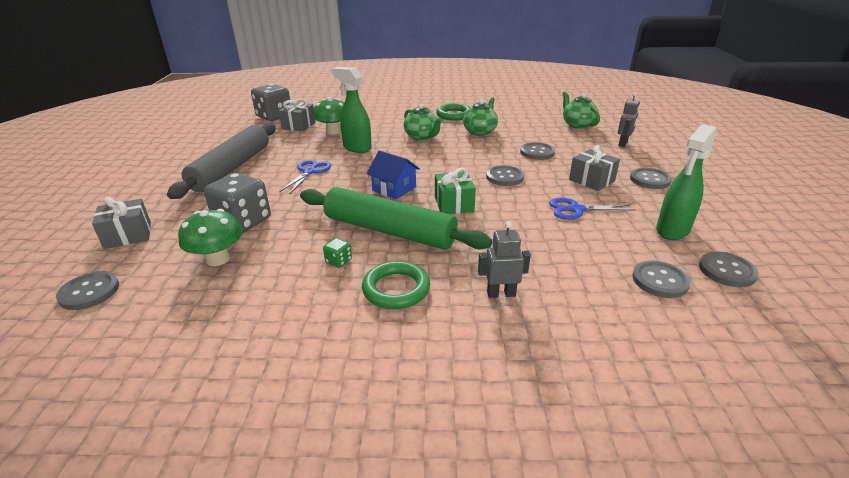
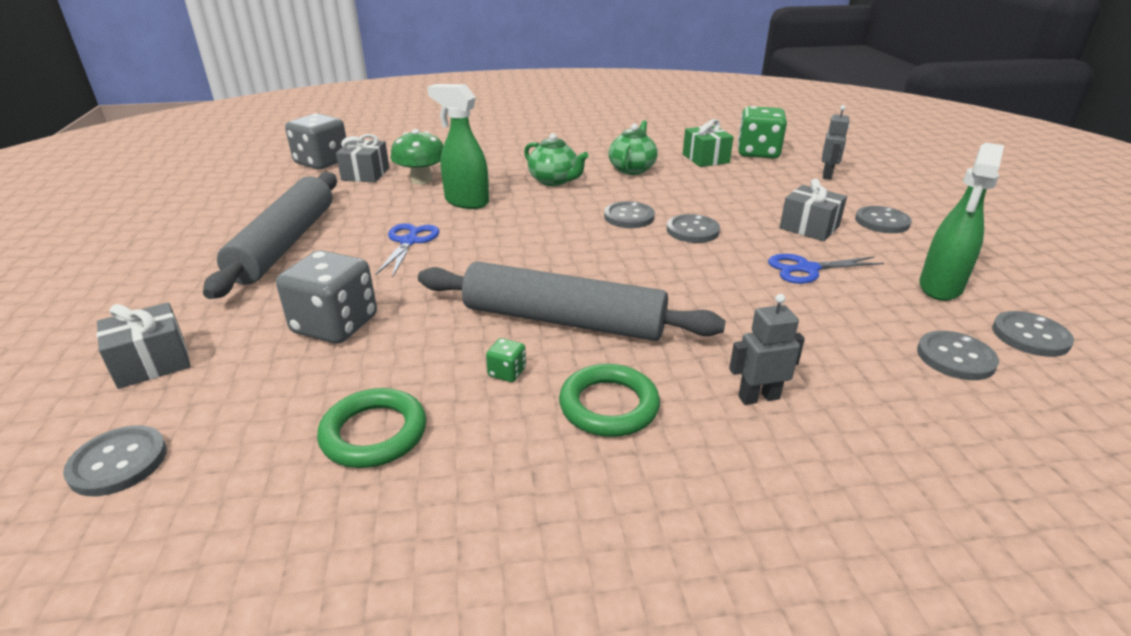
camera: 10 degrees left, 0 degrees up
(218, 259) = (317, 387): green mushroom -> none
(389, 231) = (563, 320): green rolling pin -> grey rolling pin
(394, 189) = (545, 258): blue house -> none
(454, 115) = (586, 147): green ring -> green ring (374, 433)
(454, 204) = (639, 274): green gift -> green gift (705, 158)
(537, 152) = (721, 193): grey button -> grey button (629, 217)
(577, 124) = (758, 153): green teapot -> green dice

